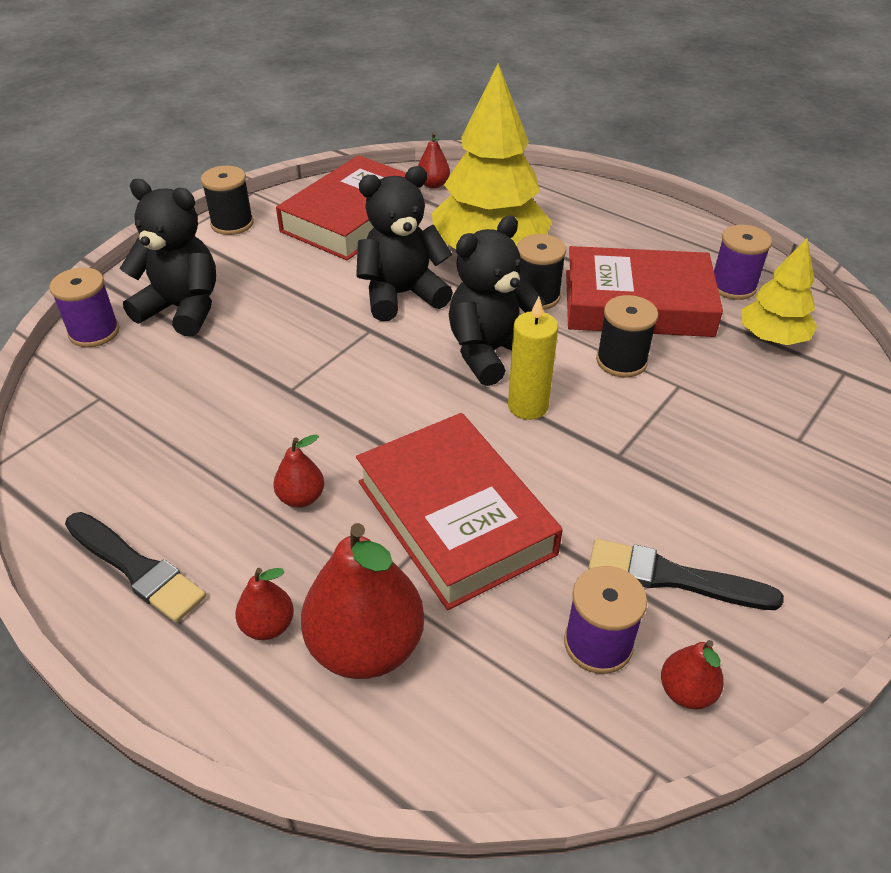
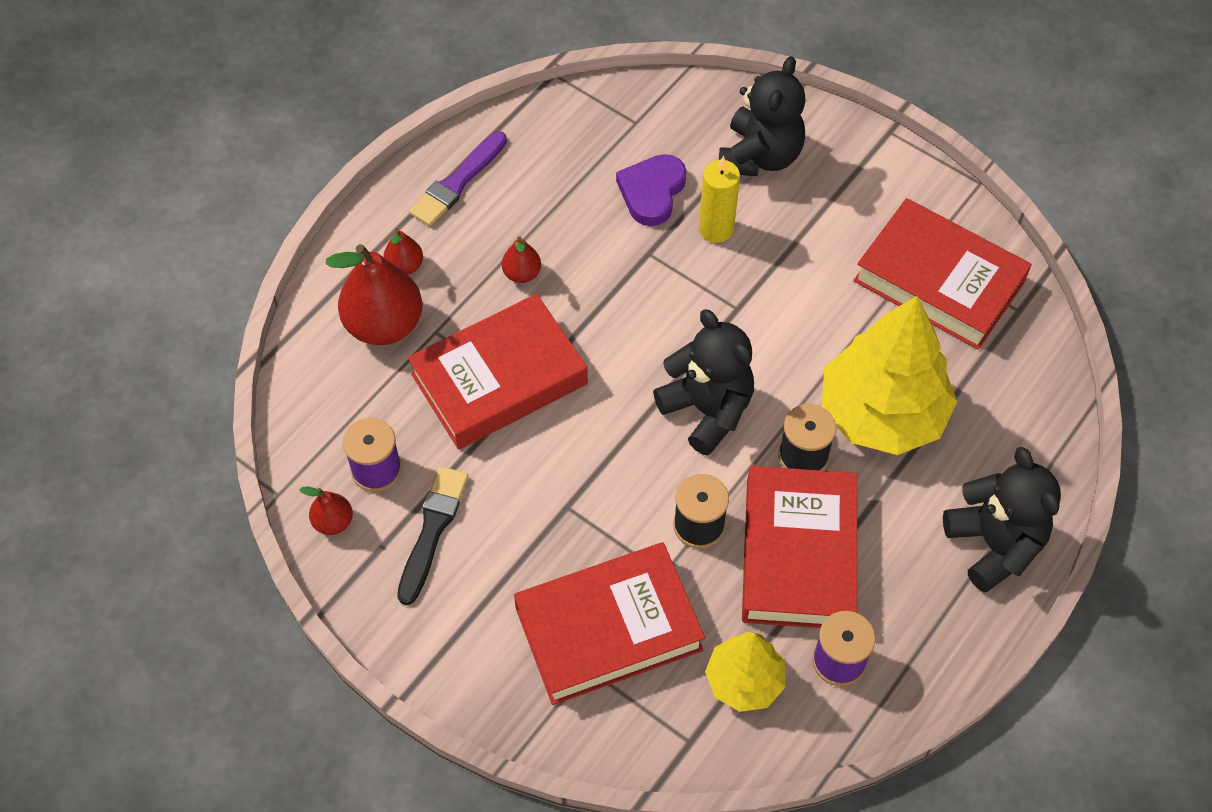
camera: 90 degrees right, 15 degrees up
(94, 332) = (721, 99): purple spool -> none
(136, 568) = (457, 183): black brush -> purple brush
(206, 386) = (652, 192): none -> purple heart
(232, 224) = (912, 173): black spool -> none
(401, 295) = (796, 332): black teddy bear -> black teddy bear (994, 545)
(433, 184) = (1024, 357): red pear -> none
(528, 406) = (630, 438): yellow candle -> yellow candle (716, 229)
(751, 424) = (608, 629): none -> red book

